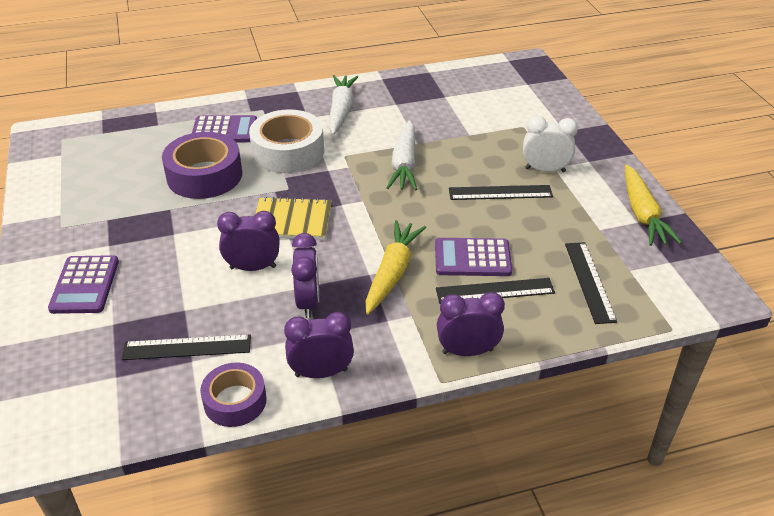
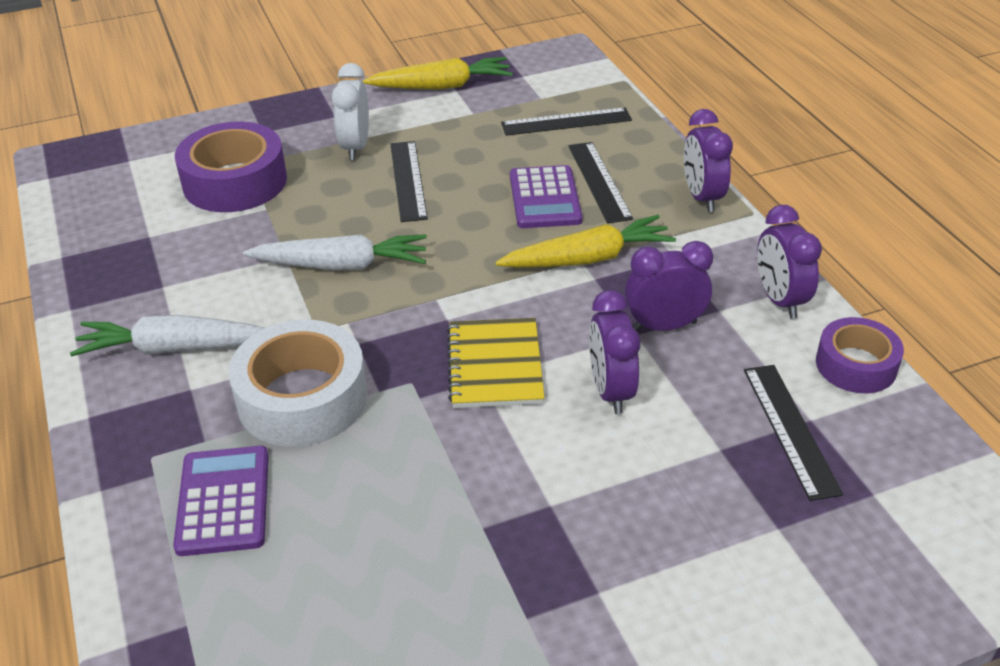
camera: 95 degrees left, 0 degrees up
(85, 285) = (708, 594): purple calculator -> none
(204, 175) = (378, 499): purple tape -> purple tape (235, 182)
(392, 273) = (588, 259): yellow carrot -> yellow carrot turned 150 degrees clockwise

